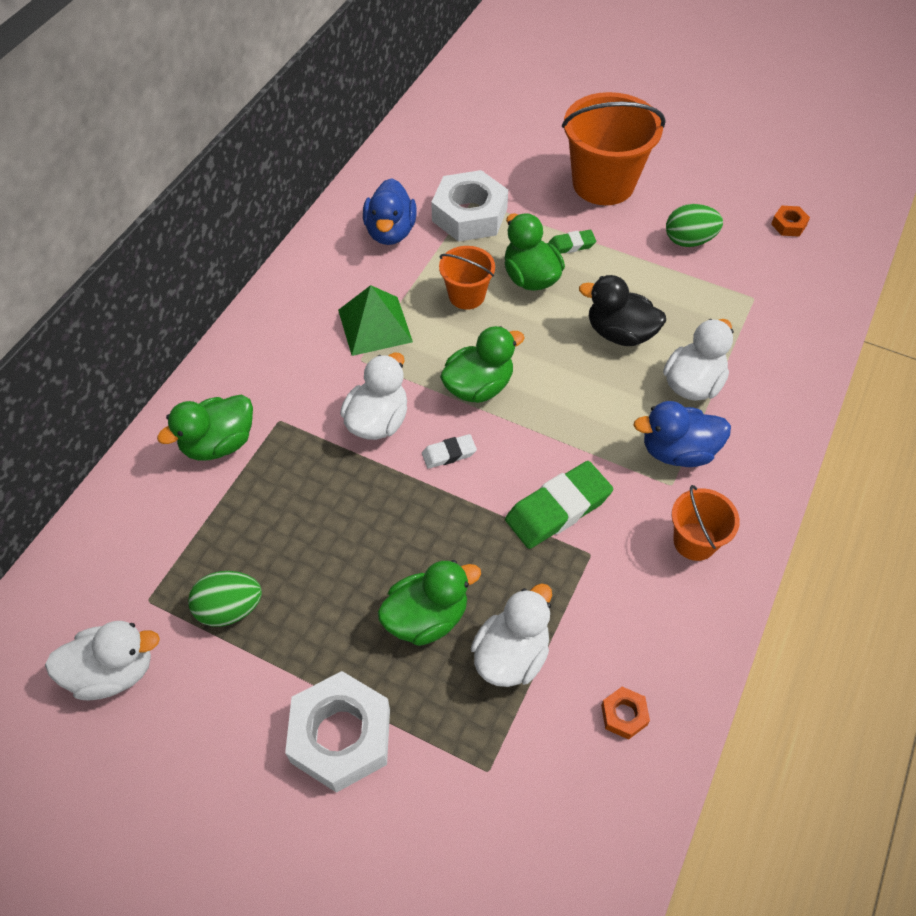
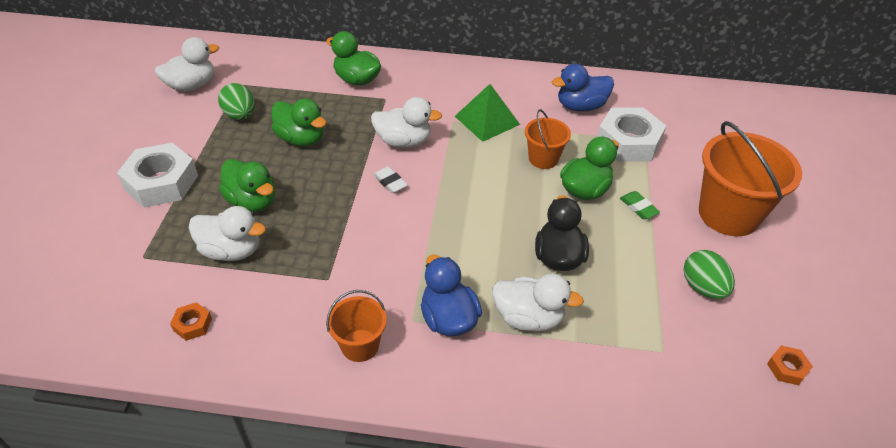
camera: 70 degrees right, 10 degrees down
(113, 672) = (191, 85): white duck -> white duck turned 90 degrees counterclockwise
(478, 386) = (458, 184): green duck -> green duck (301, 139)
(558, 509) = (363, 252): green eraser -> none

